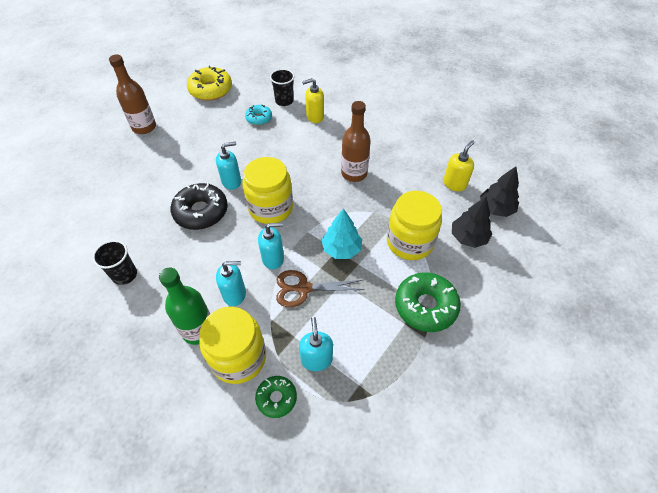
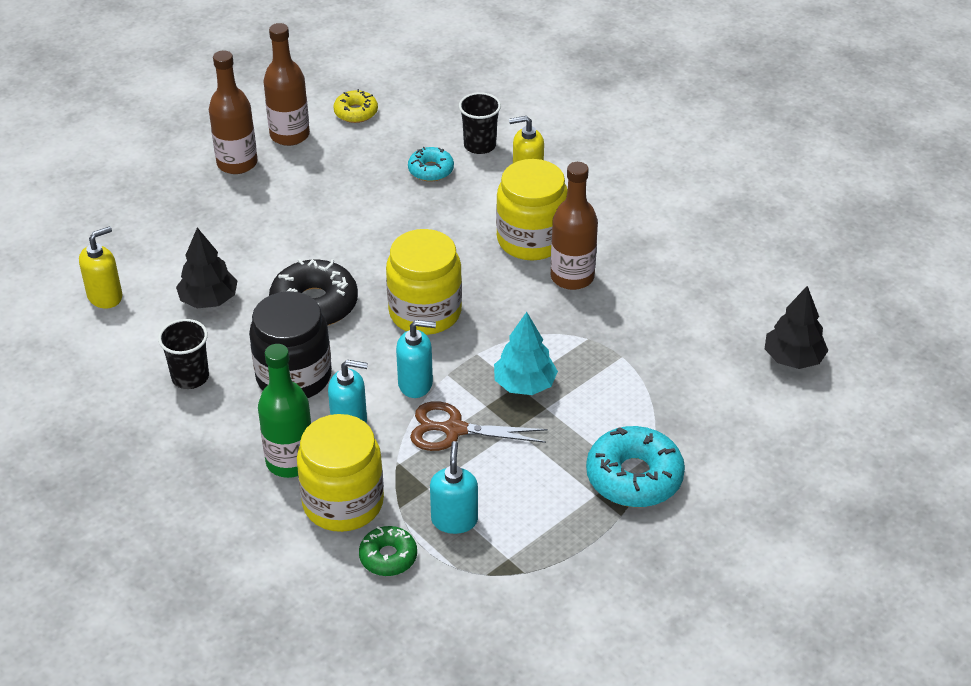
camera: 10 degrees right, 10 degrees down
(174, 107) = (289, 135): none -> brown bottle
(193, 264) = (294, 376): none -> black jar
(211, 90) = (356, 112): yellow donut -> yellow donut, size x0.57
(231, 181) = (369, 265): turquoise soap dispenser -> none
(409, 242) = (635, 388): yellow jar -> yellow jar (531, 240)
(425, 306) = (634, 477): green donut -> turquoise donut
(454, 184) = (737, 313): yellow soap dispenser -> yellow soap dispenser (105, 296)
(468, 237) = (732, 394): black tree -> black tree (209, 300)

